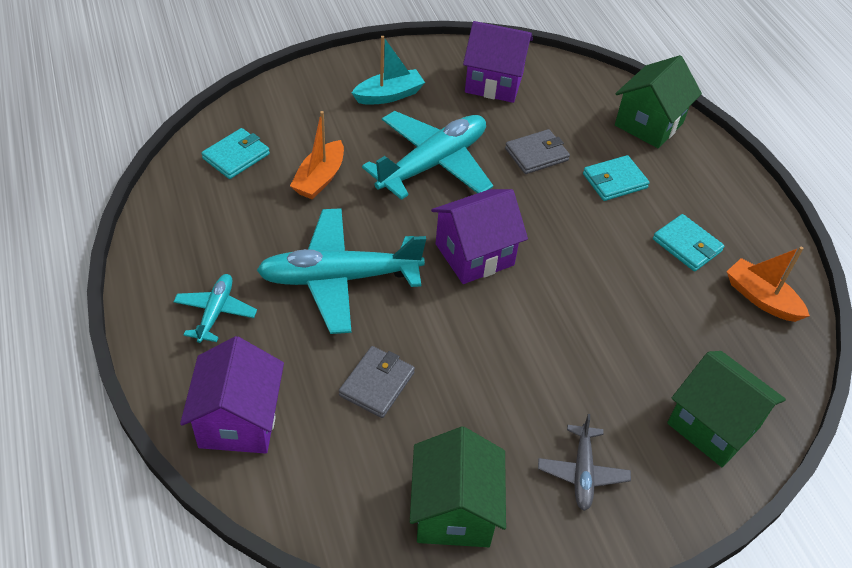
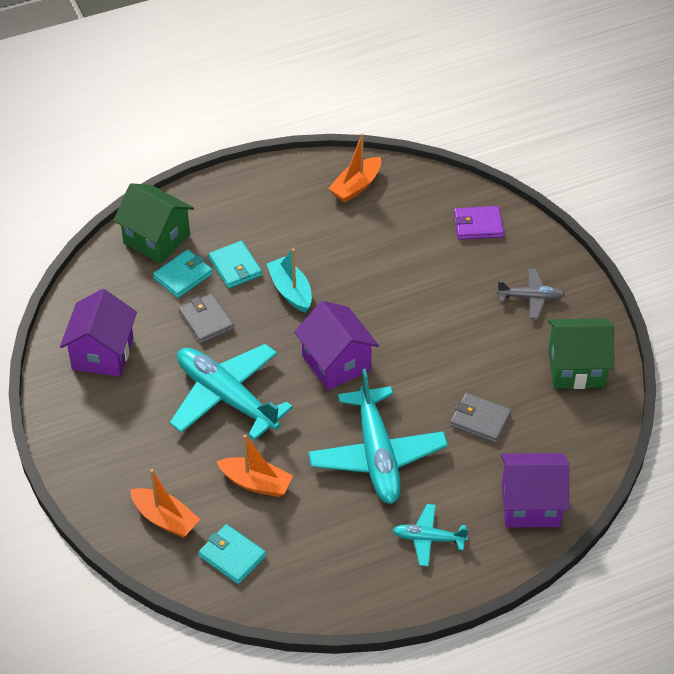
camera: 90 degrees left, 0 degrees up
(290, 114) = (165, 519): none -> orange boat
(389, 95) = (128, 438): turquoise boat -> turquoise boat (290, 291)
(687, 245) = (306, 225): turquoise wallet -> turquoise wallet (183, 276)
(713, 425) = (478, 225): green house -> purple wallet

